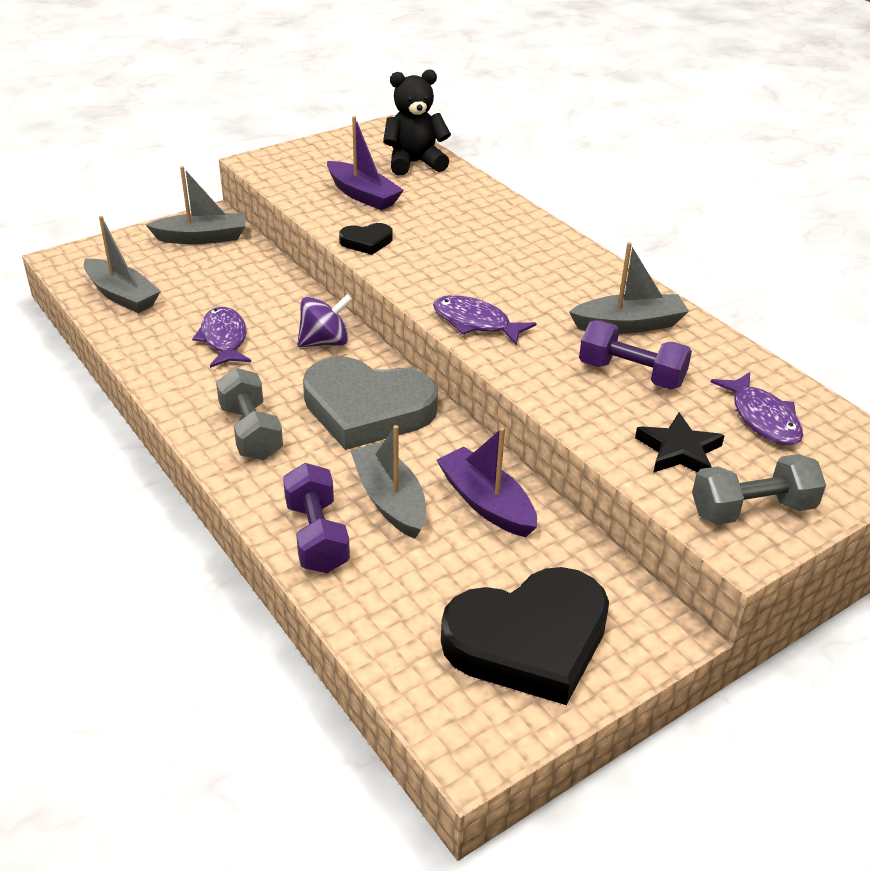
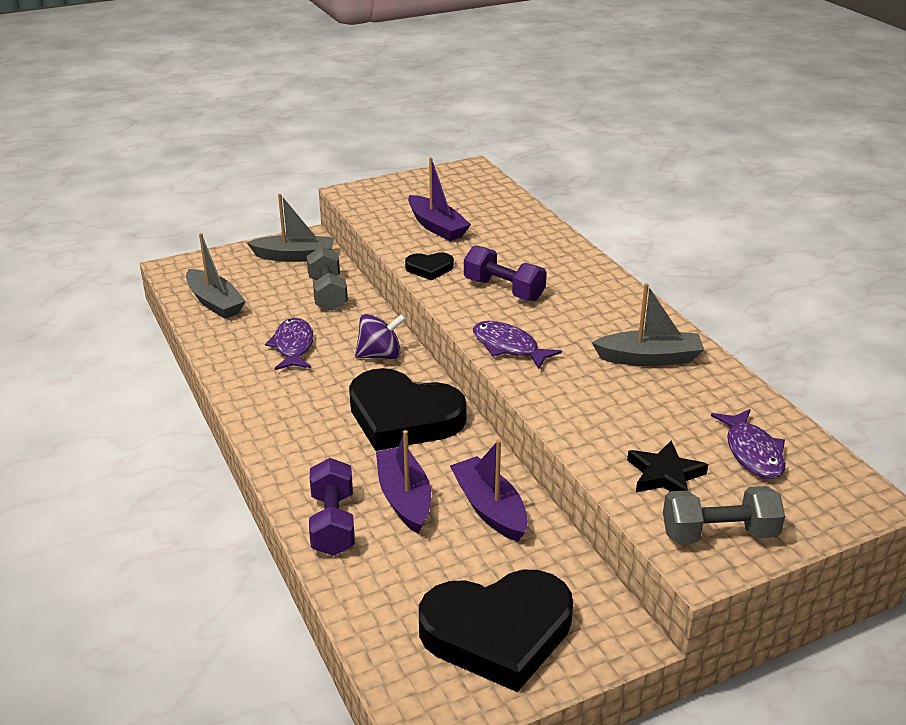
camera: 10 degrees right, 5 degrees down
(251, 432) = (297, 429): grey dumbbell -> grey dumbbell (328, 293)
(367, 409) = (403, 417): grey heart -> black heart
(390, 500) = (404, 498): grey boat -> purple boat
(414, 163) = (490, 200): black teddy bear -> none
(631, 374) = (639, 403): purple dumbbell -> purple dumbbell (503, 290)

